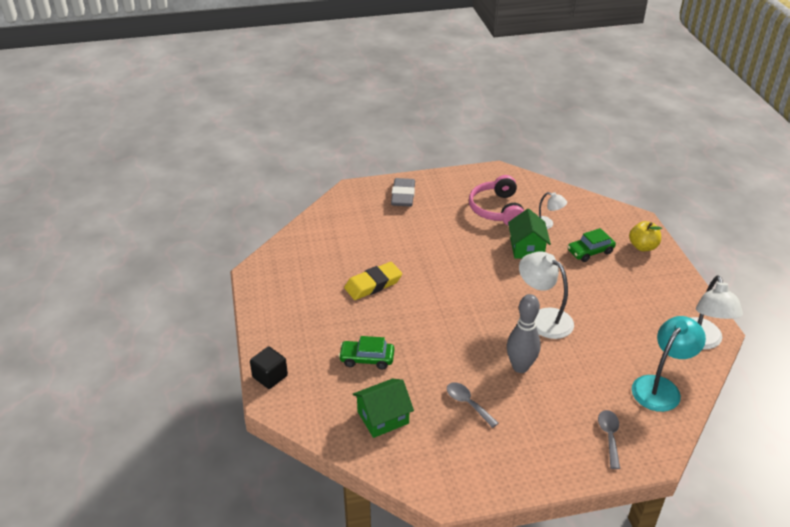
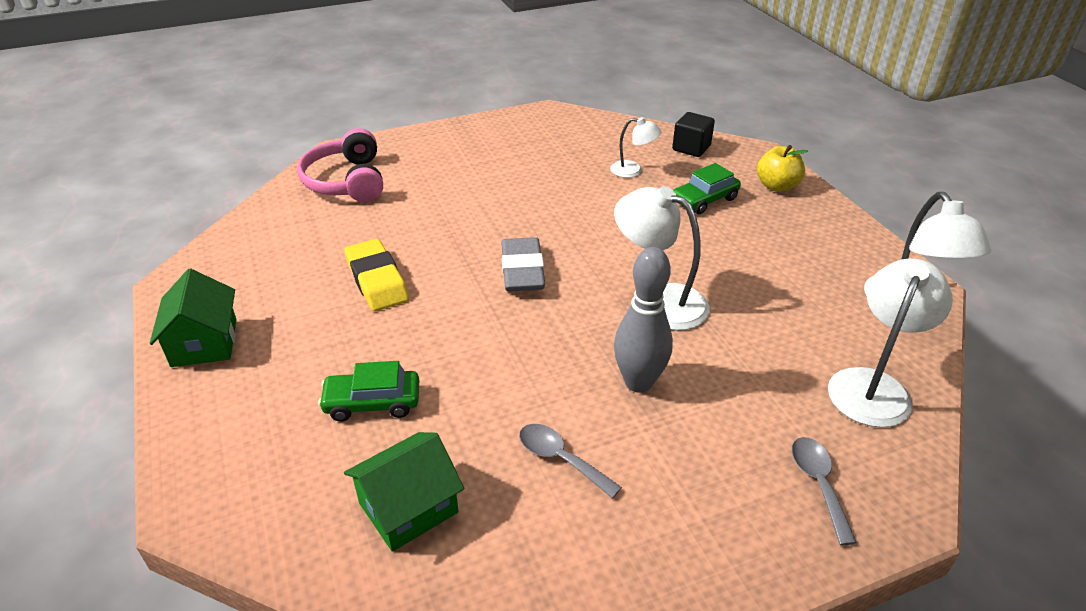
camera: 10 degrees left, 0 degrees up
(270, 376) = (191, 458): black cube -> black cube (691, 148)
(373, 284) = (377, 280): yellow eraser -> yellow eraser turned 75 degrees counterclockwise
(403, 196) = (415, 153): grey eraser -> grey eraser (522, 270)
(497, 209) = (557, 158): pink headphones -> pink headphones (347, 181)
(527, 248) = (610, 204): green house -> green house (204, 342)
(661, 387) = (873, 386): turquoise lamp -> white lamp

